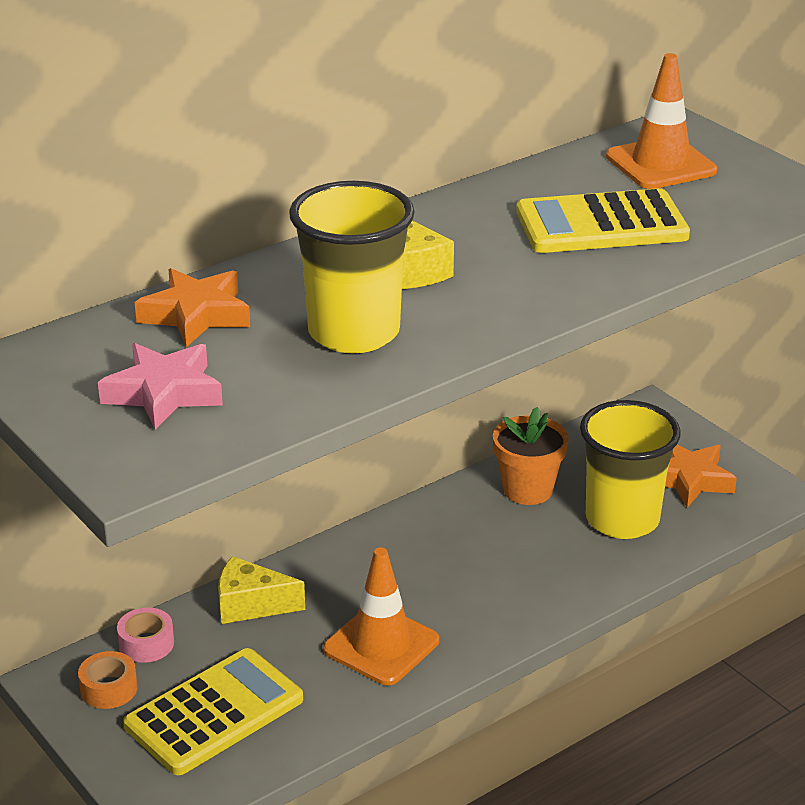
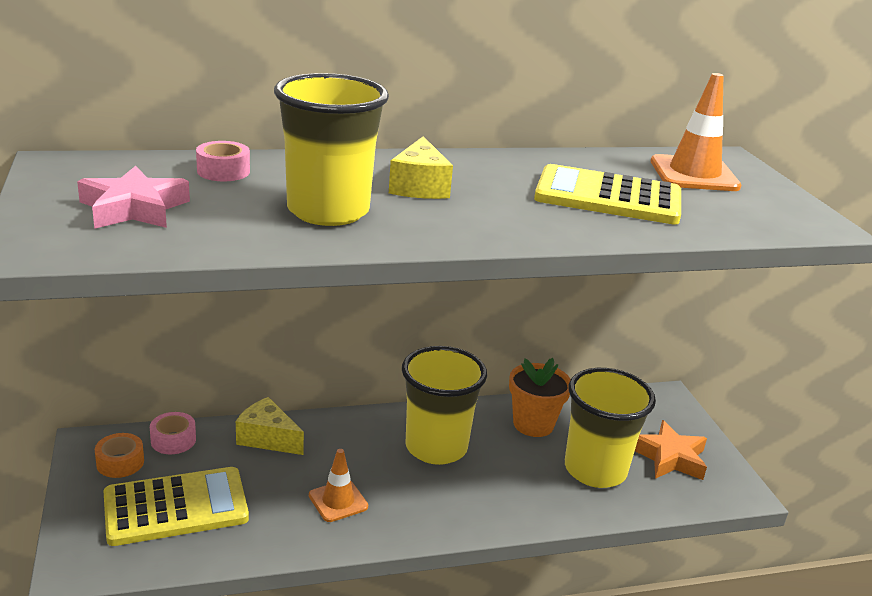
camera: 20 degrees right, 5 degrees down
(196, 315) = (223, 171): orange star -> pink tape
(381, 645) = (338, 501): orange traffic cone -> orange traffic cone, size x0.63
(442, 551) = (436, 447): none -> yellow cup

